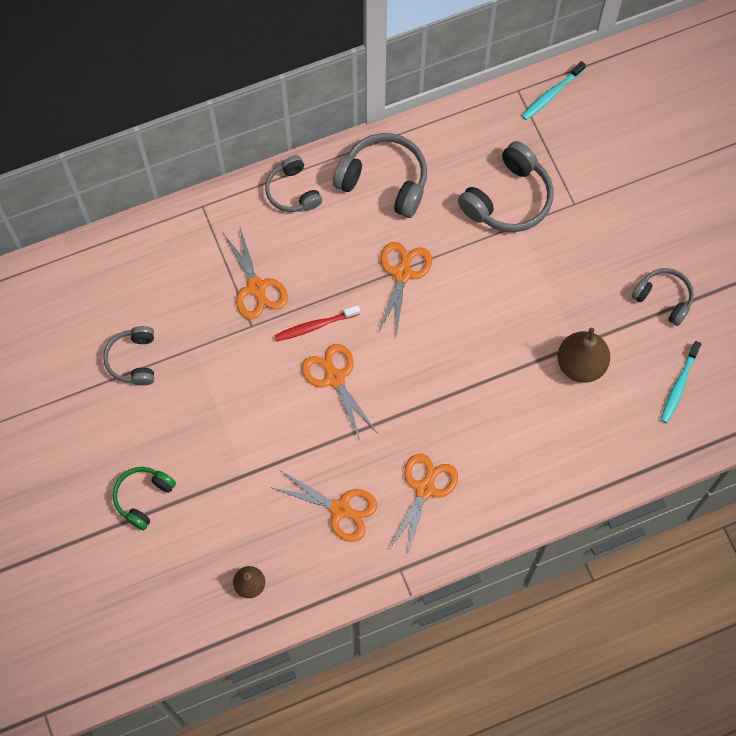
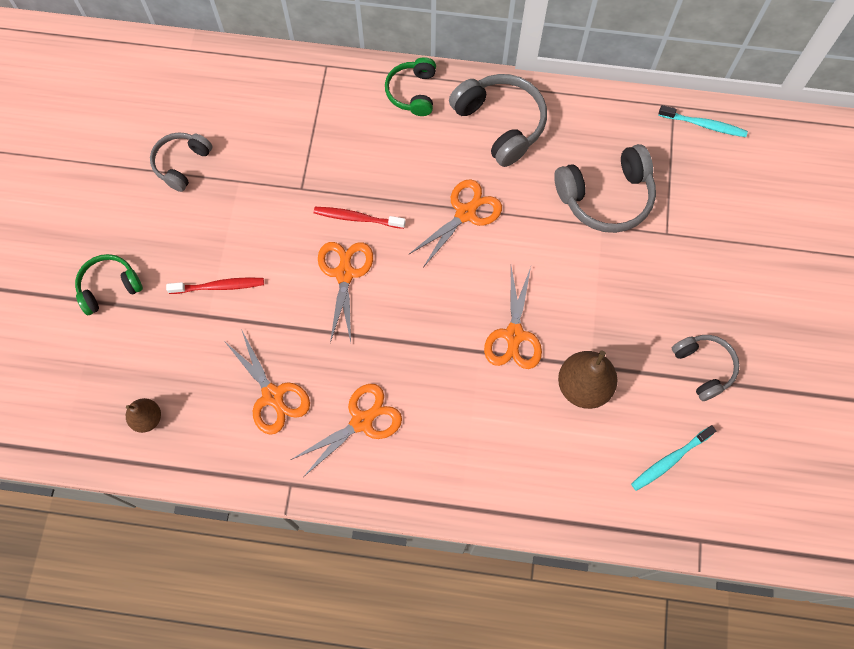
camera: 30 degrees right, 0 degrees up
(236, 446) = (219, 286): none -> red toothbrush
(256, 287) = (327, 157): orange scissors -> orange scissors (514, 335)
(293, 191) = (412, 92): grey headphones -> green headphones
(551, 94) = (704, 125): turquoise toothbrush -> turquoise toothbrush turned 150 degrees counterclockwise

